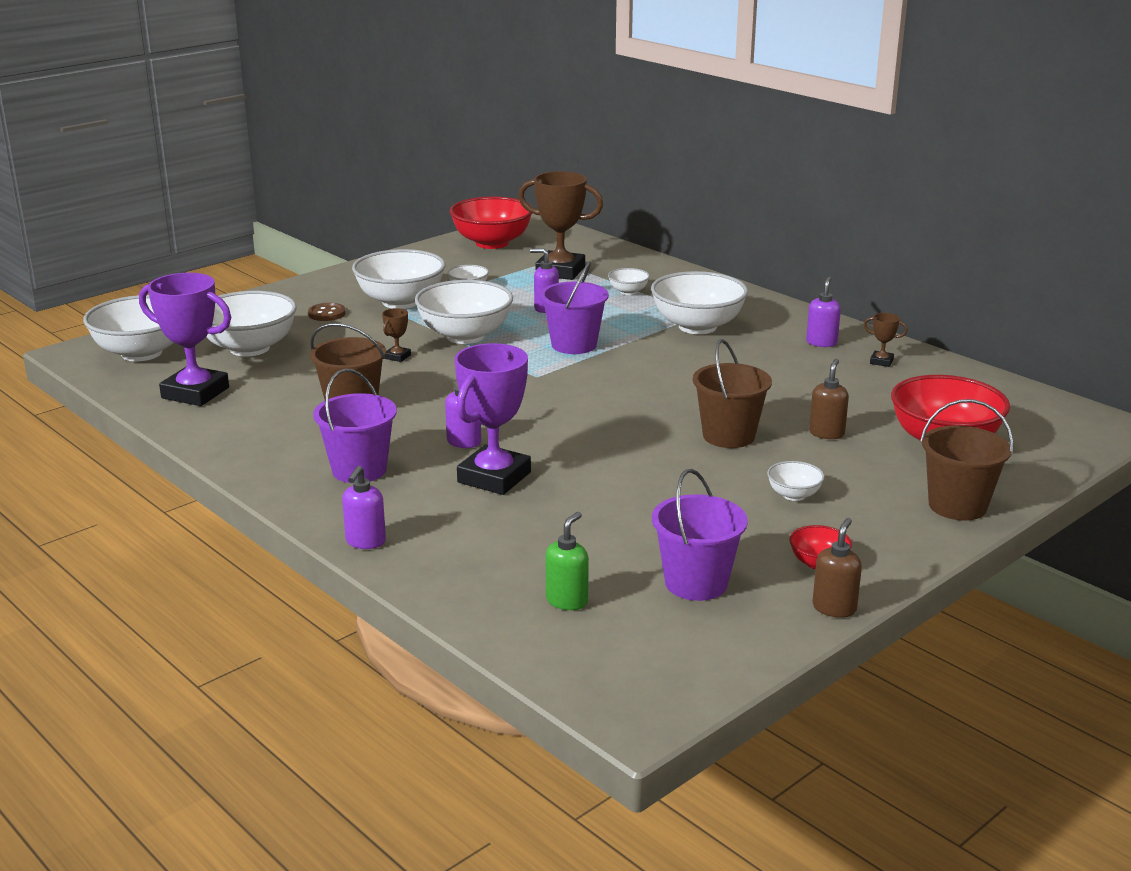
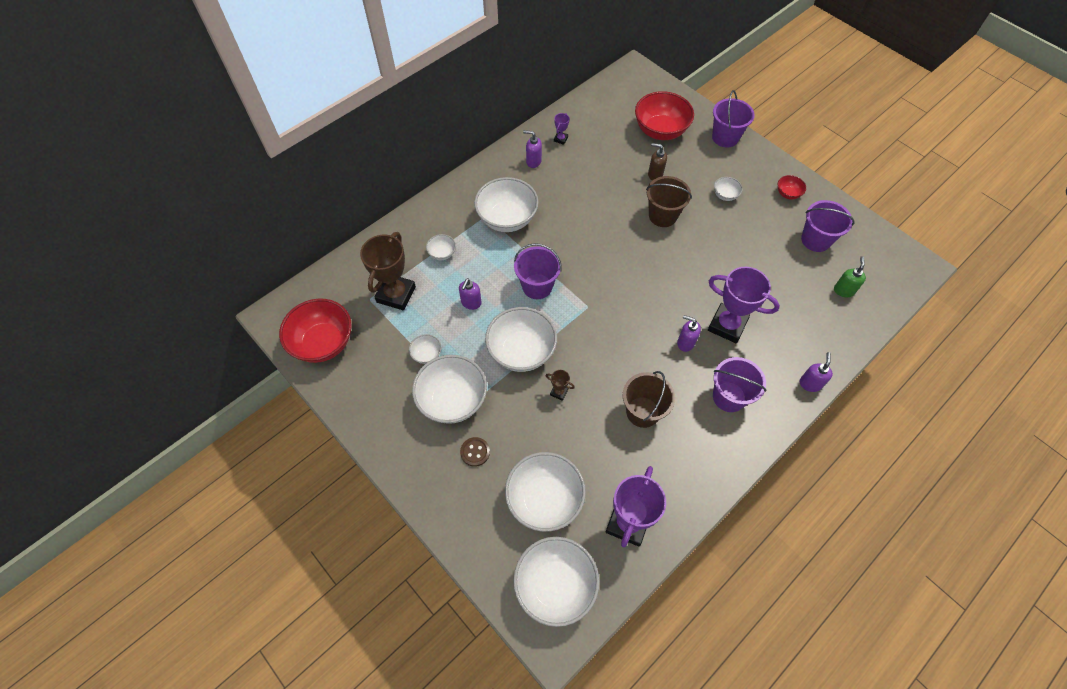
camera: 90 degrees left, 35 degrees up
(365, 542) = (810, 384): purple soap dispenser -> purple soap dispenser turned 90 degrees counterclockwise
(567, 601) = (843, 290): green soap dispenser -> green soap dispenser turned 75 degrees clockwise
(834, 608) = (824, 193): brown soap dispenser -> none
(881, 361) = (560, 139): brown trophy -> purple trophy
(957, 506) = (725, 137): brown bucket -> purple bucket

